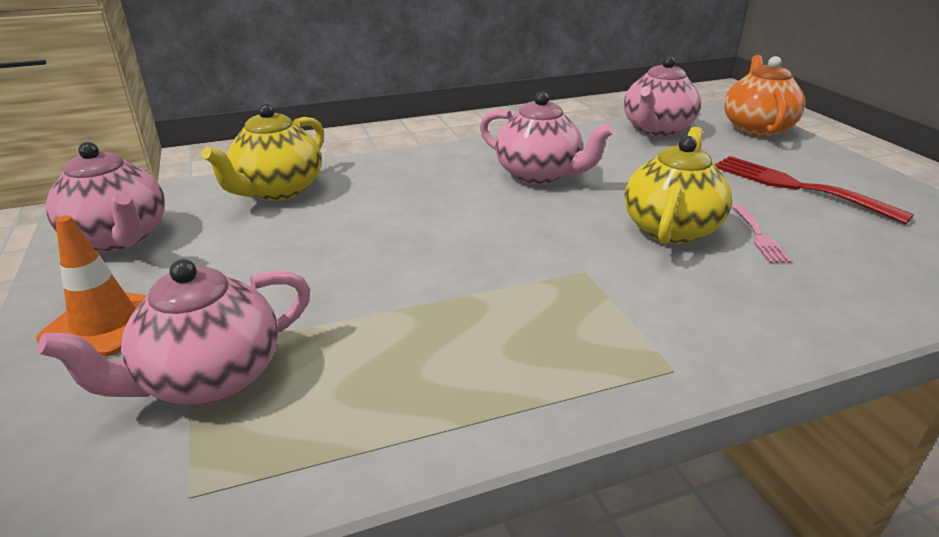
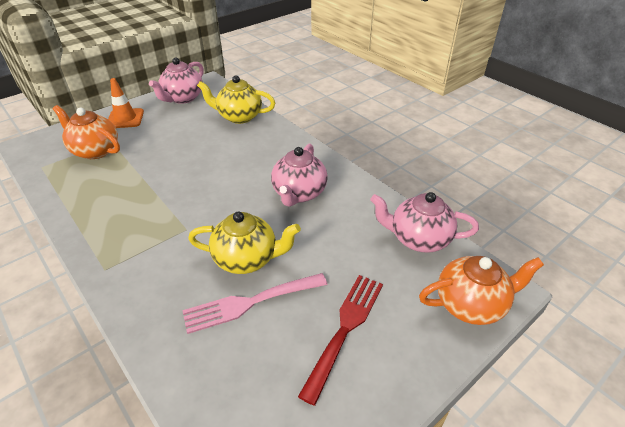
camera: 70 degrees right, 10 degrees up
(210, 378) = (95, 150): pink teapot -> orange teapot
(759, 236) = (250, 303): pink fork -> pink fork, size x1.90

